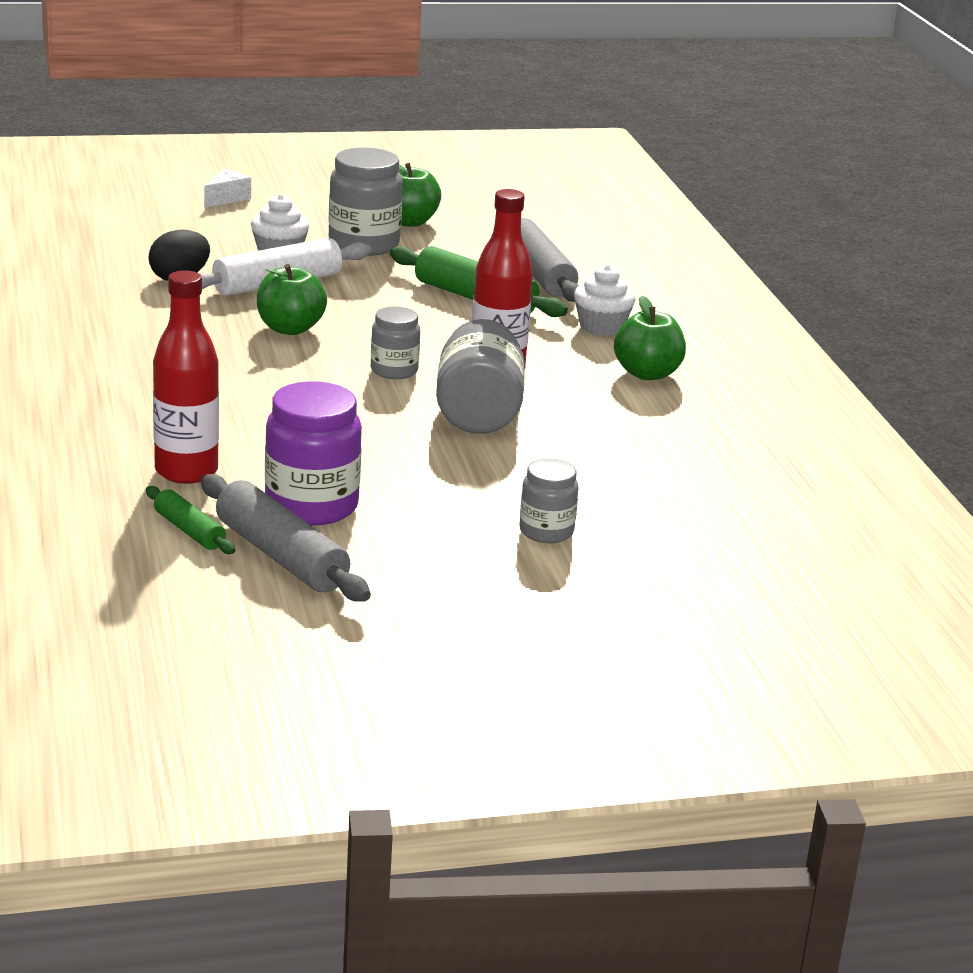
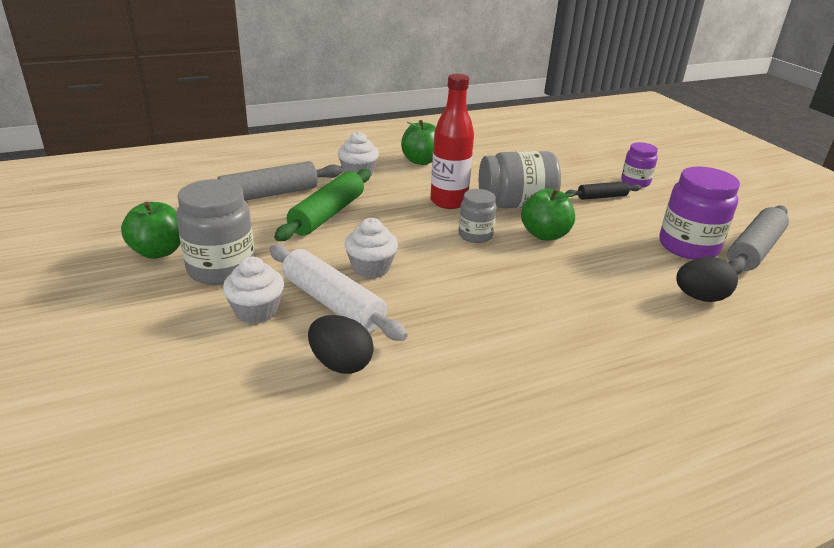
camera: 100 degrees left, 5 degrees up
(186, 471) = (700, 297): red bottle -> black egg
(189, 530) = (768, 284): green rolling pin -> none
(226, 198) = (80, 371): white cheese -> none
(290, 328) = (428, 285): green apple -> green apple (544, 235)
(337, 306) = (371, 268): none -> white cupcake
(492, 485) = (602, 197): none -> black rolling pin
(546, 531) = (635, 182): grey jar -> purple jar

